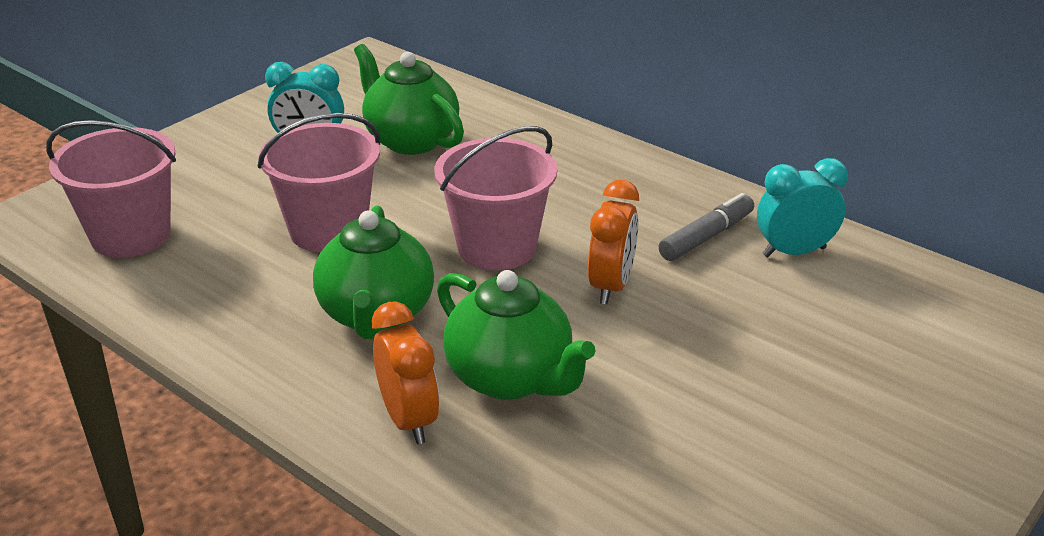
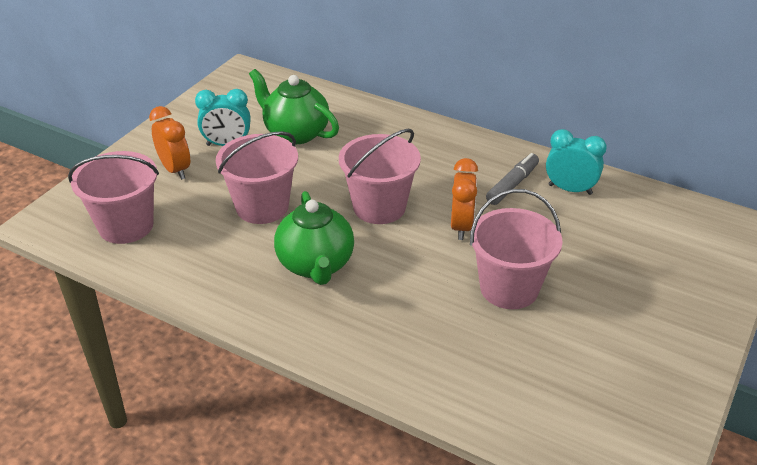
camera: 10 degrees left, 5 degrees up
(408, 420) = (361, 335): orange clock -> orange clock (175, 169)
(511, 378) = (417, 298): green teapot -> none
(658, 380) = (509, 288): none -> pink bucket
(794, 252) = (570, 189): turquoise clock -> turquoise clock turned 45 degrees clockwise

